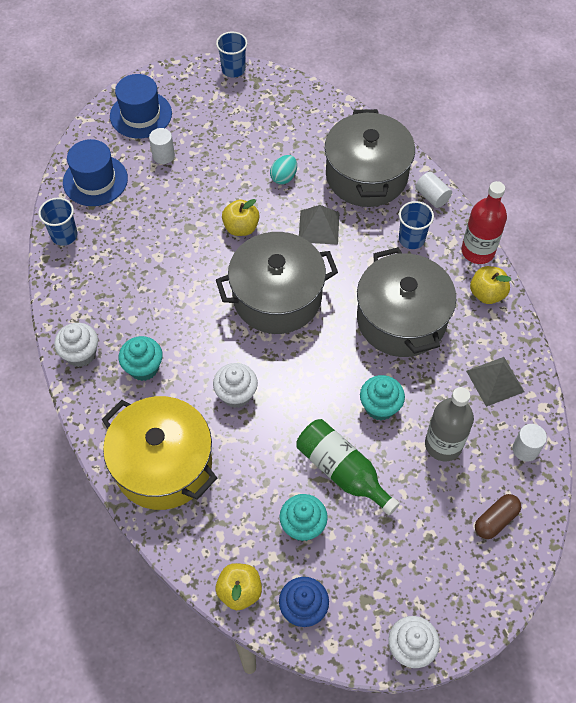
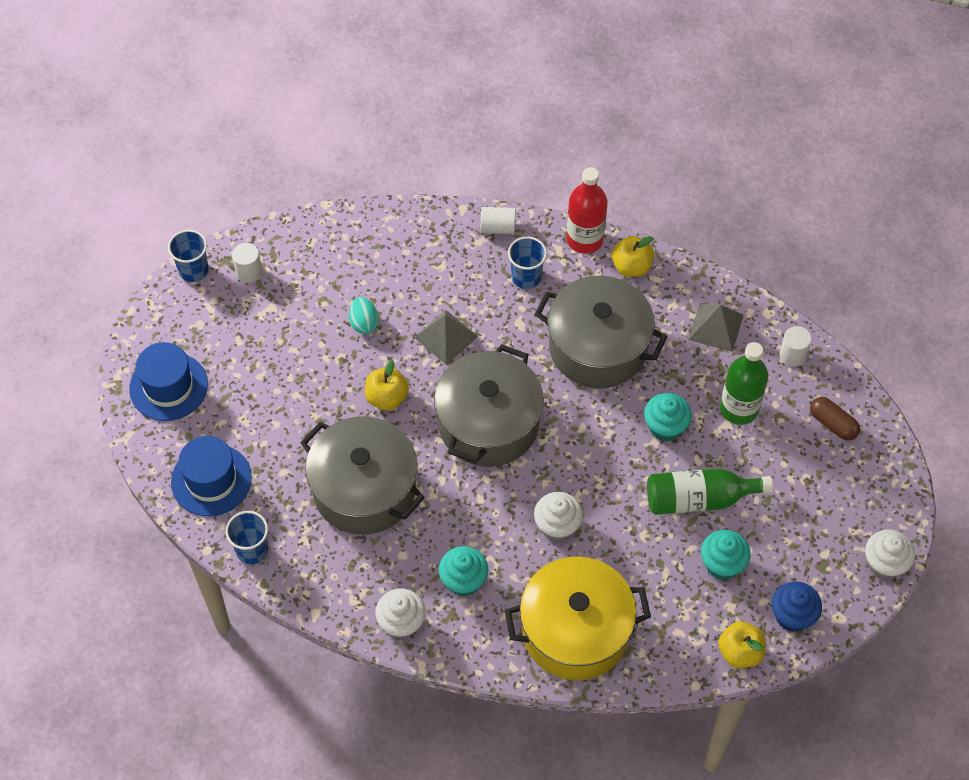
camera: 50 degrees left, 0 degrees up
(163, 155) = (239, 402): white cylinder -> white cylinder (249, 272)
(366, 175) = (426, 258): grey pot -> grey pot (364, 489)
(443, 445) = (739, 408): grey bottle -> green bottle
(495, 520) = (832, 424): brown capsule -> brown capsule turned 45 degrees counterclockwise

